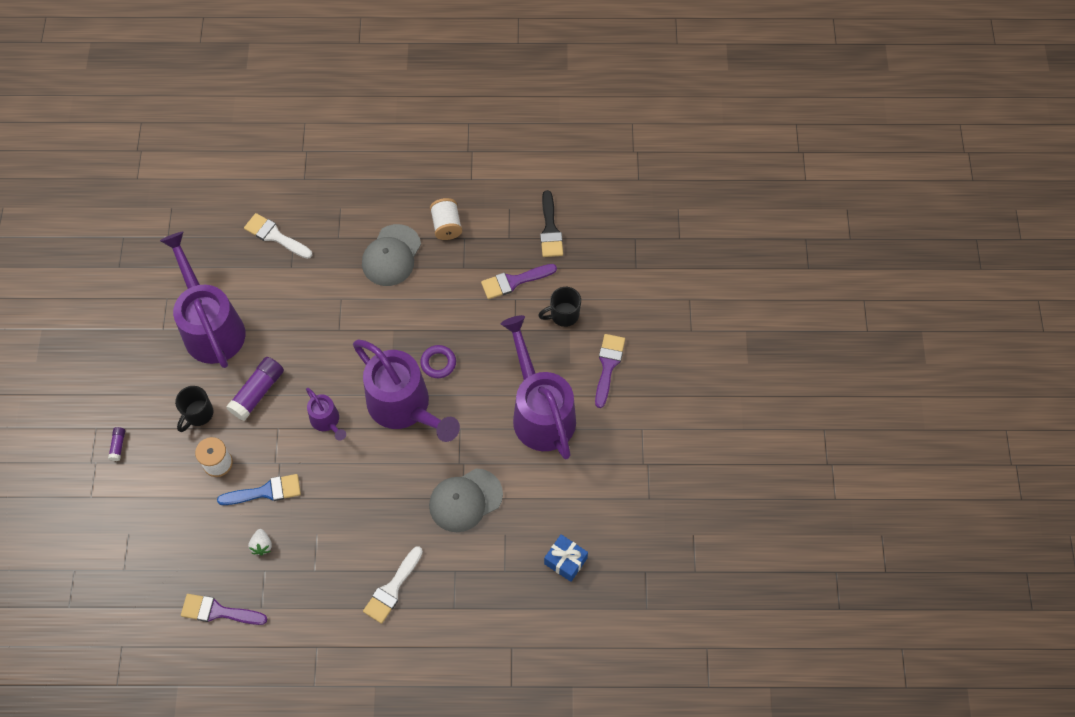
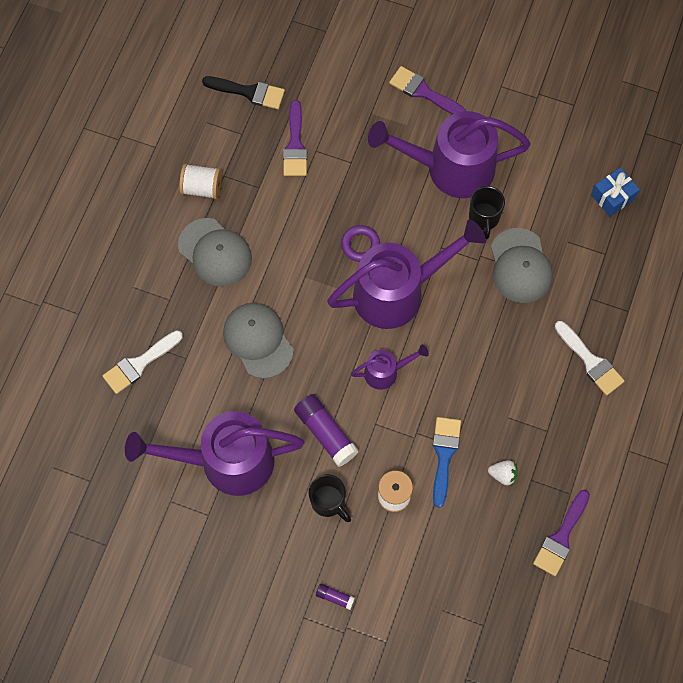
camera: 70 degrees left, 5 degrees up
(323, 314) = (258, 340): none -> grey cap
(563, 315) = (352, 113): black mug -> black mug (484, 218)

